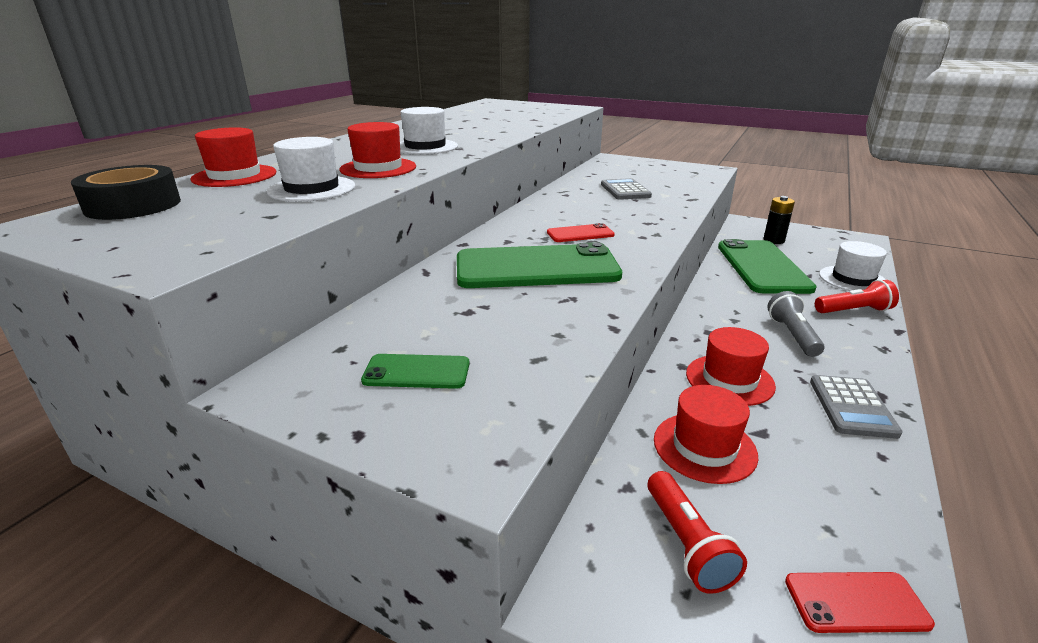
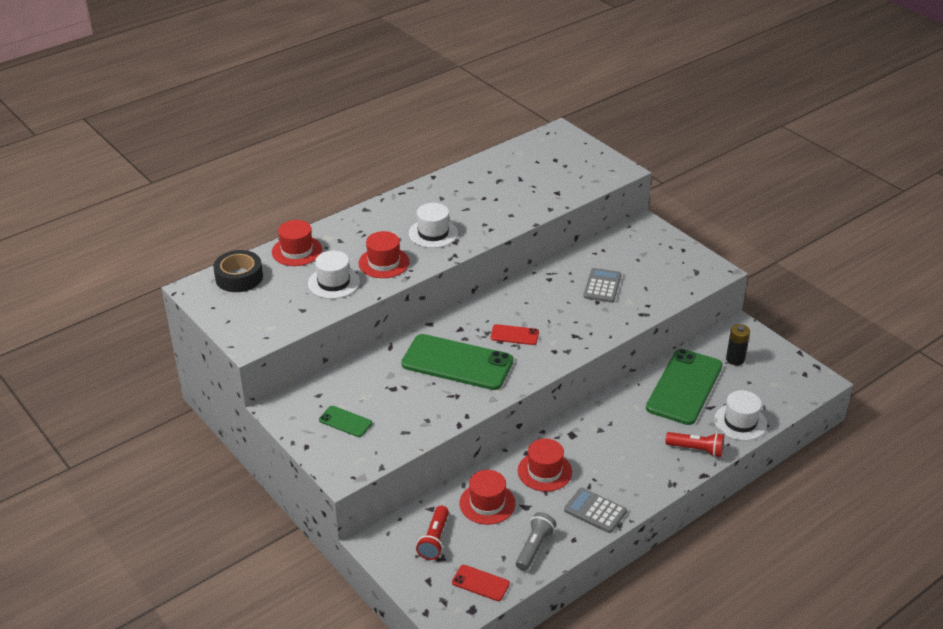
camera: 25 degrees right, 10 degrees up
(792, 335) = (624, 454): grey flashlight -> grey flashlight (534, 547)
(852, 407) = (595, 511): grey calculator -> grey calculator turned 90 degrees clockwise

